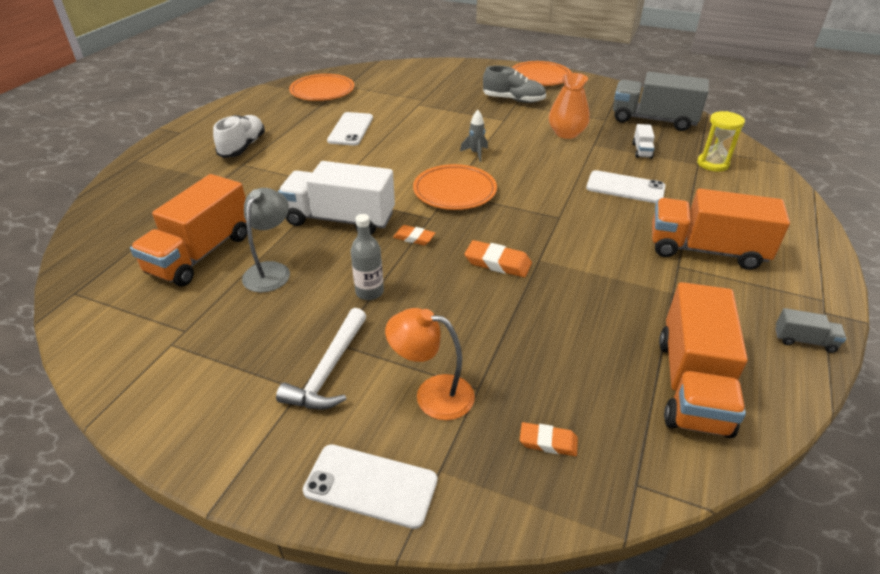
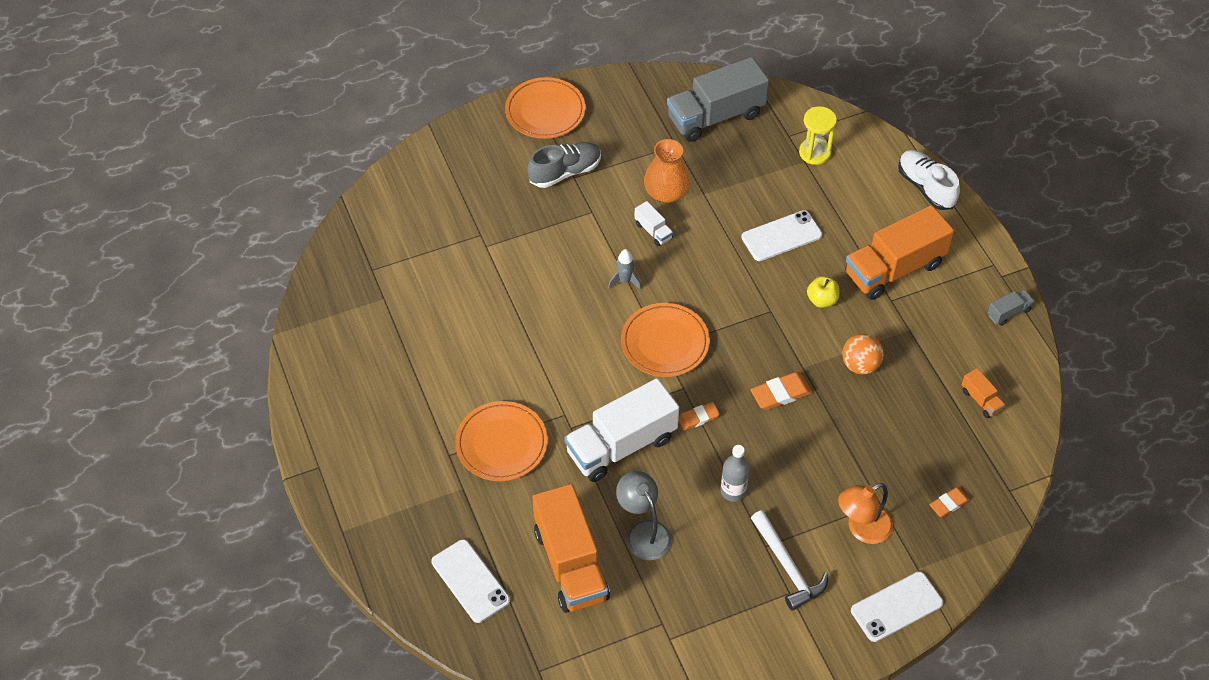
camera: 45 degrees left, 15 degrees up
(243, 147) = (413, 435): white shoe -> white shoe (925, 187)
(322, 91) = (361, 297): orange plate -> orange plate (501, 444)
(351, 129) = (475, 333): white phone -> white phone (470, 581)
(593, 286) = (860, 365): none -> orange ball
(611, 233) = (822, 300): none -> yellow apple
(642, 150) = (748, 173): white truck -> white truck (653, 231)
(692, 384) = (981, 400): orange truck -> orange truck, size x0.43

